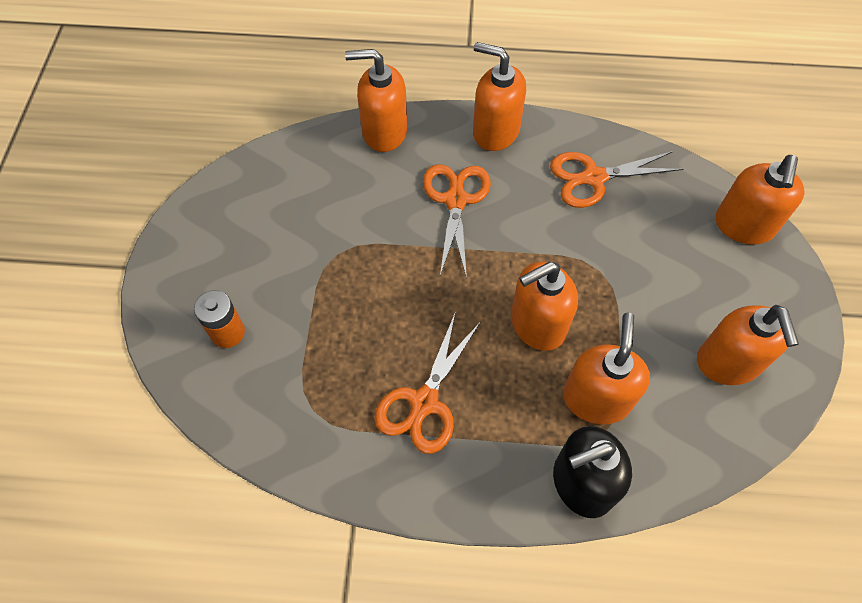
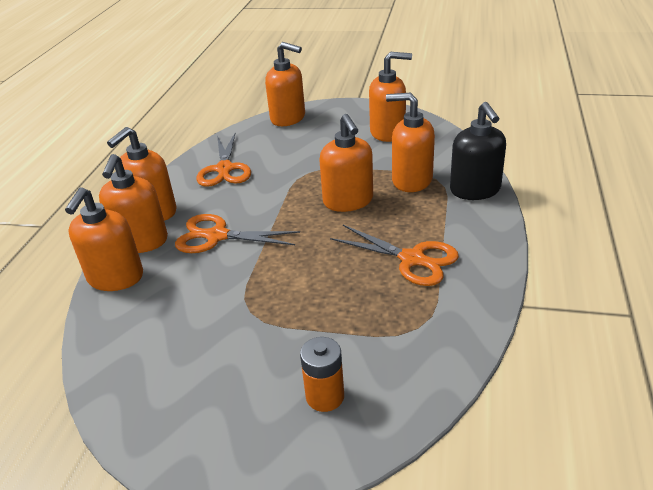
camera: 80 degrees left, 25 degrees down
(441, 136) = (141, 242): none -> orange soap dispenser

